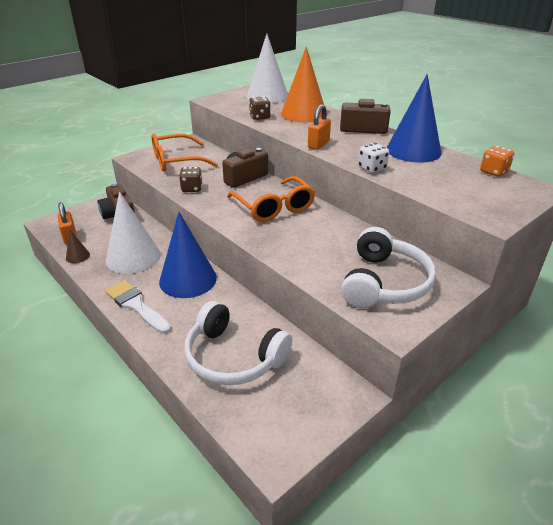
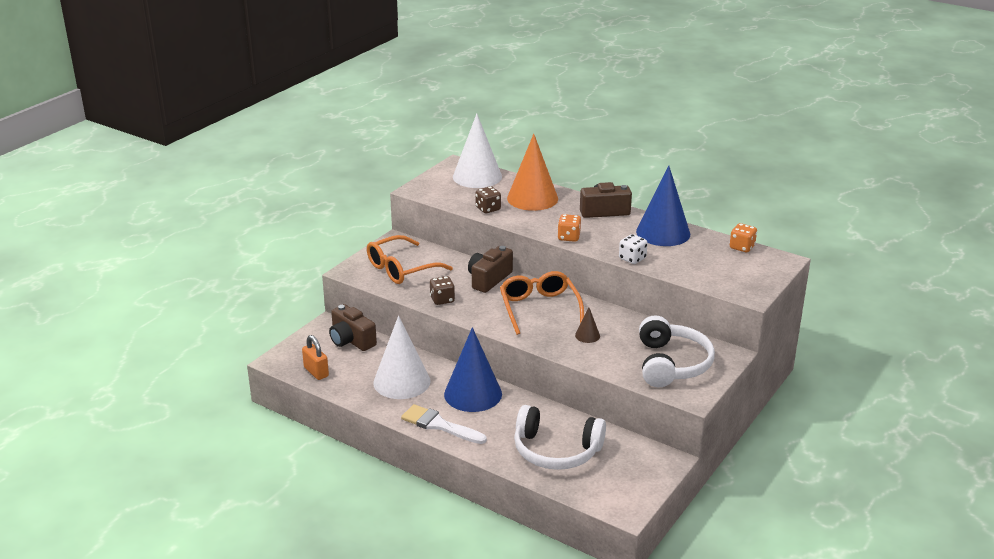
camera: 15 degrees left, 5 degrees down
(77, 256) = (342, 390): brown cone -> brown cone (587, 335)
(274, 207) = (539, 308): orange glasses -> orange glasses turned 150 degrees counterclockwise
(318, 144) = (569, 237): orange padlock -> orange dice

